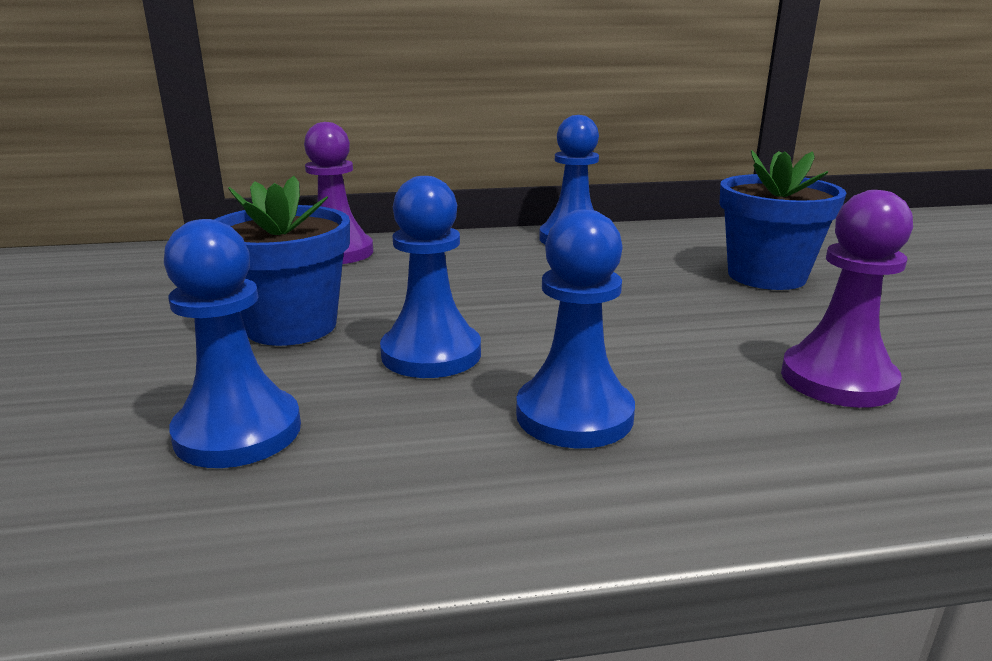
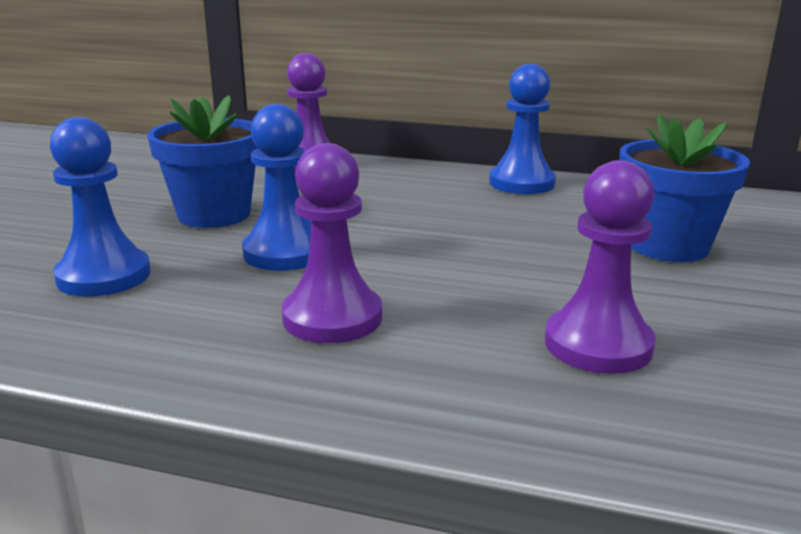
camera: 25 degrees right, 0 degrees up
(574, 415) = (332, 317): blue pawn -> purple pawn

